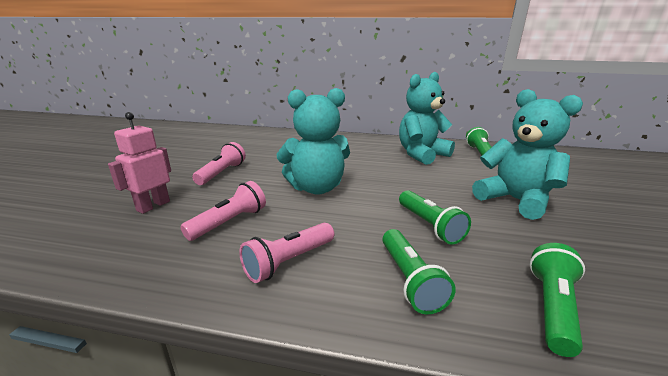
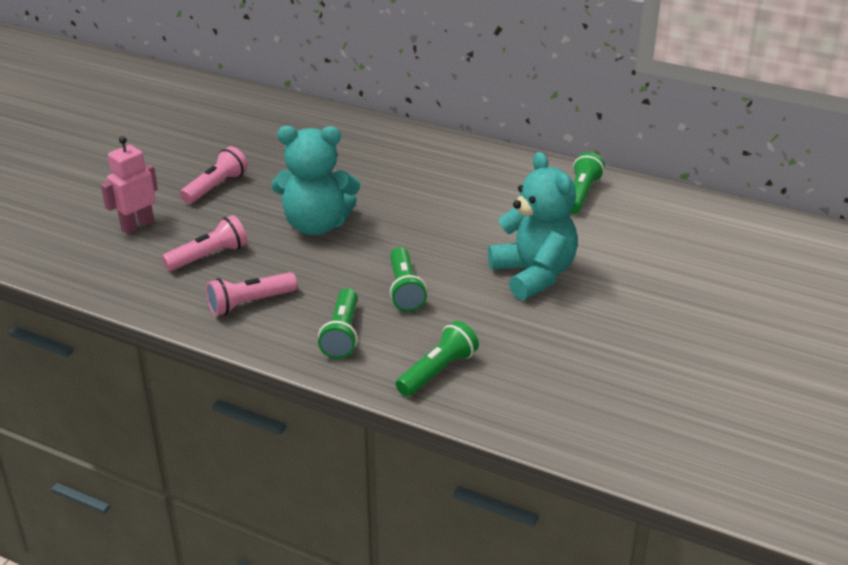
camera: 15 degrees right, 10 degrees up
(421, 154) = (492, 187): turquoise teddy bear -> none

